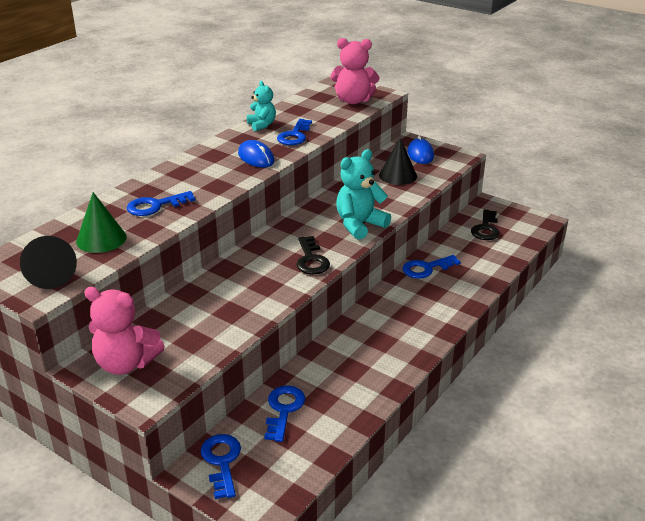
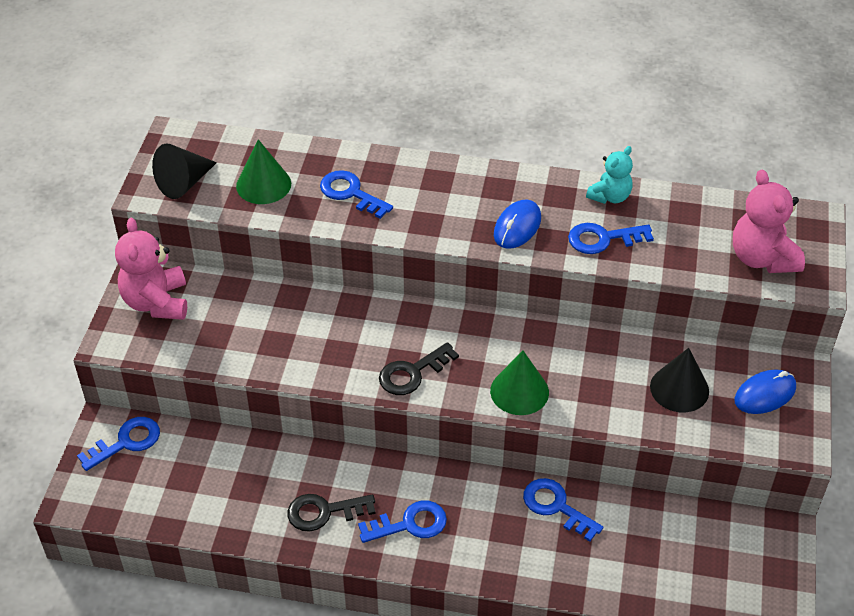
camera: 65 degrees right, 15 degrees up
(283, 409) = (218, 461): blue key -> blue key (410, 524)
(359, 225) = (519, 391): turquoise teddy bear -> green cone
(486, 229) = (706, 548): black key -> black key (324, 512)

